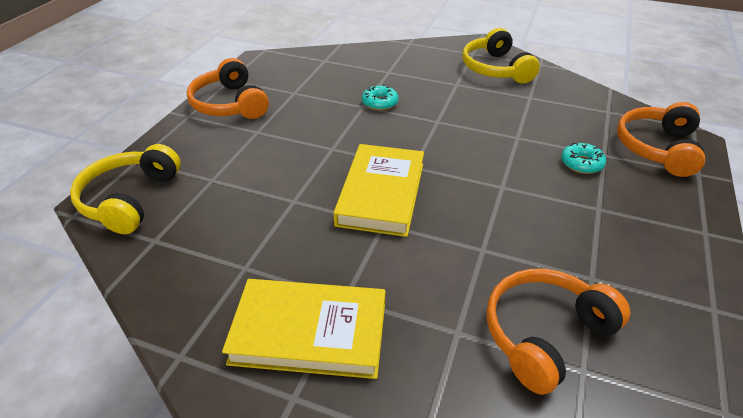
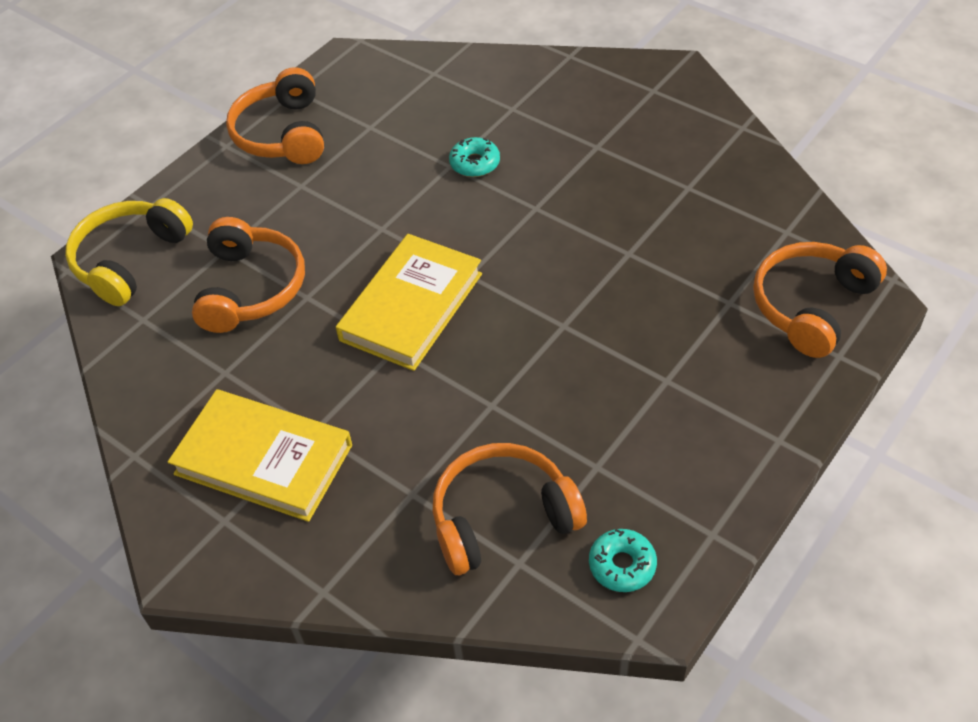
camera: 20 degrees right, 10 degrees up
(243, 202) = (250, 288): none -> orange headphones
(496, 69) = (670, 126): yellow headphones -> none
(581, 163) = (688, 310): turquoise donut -> turquoise donut (622, 565)

